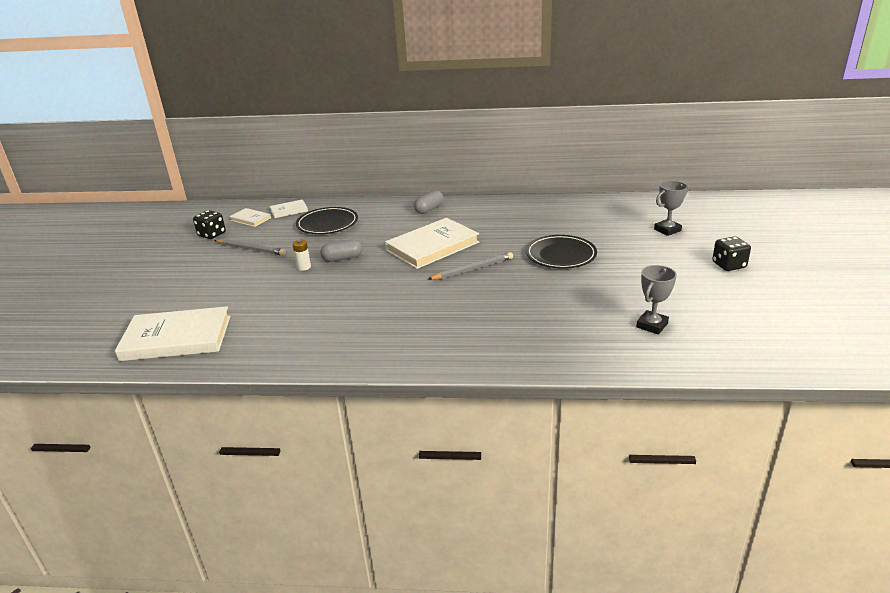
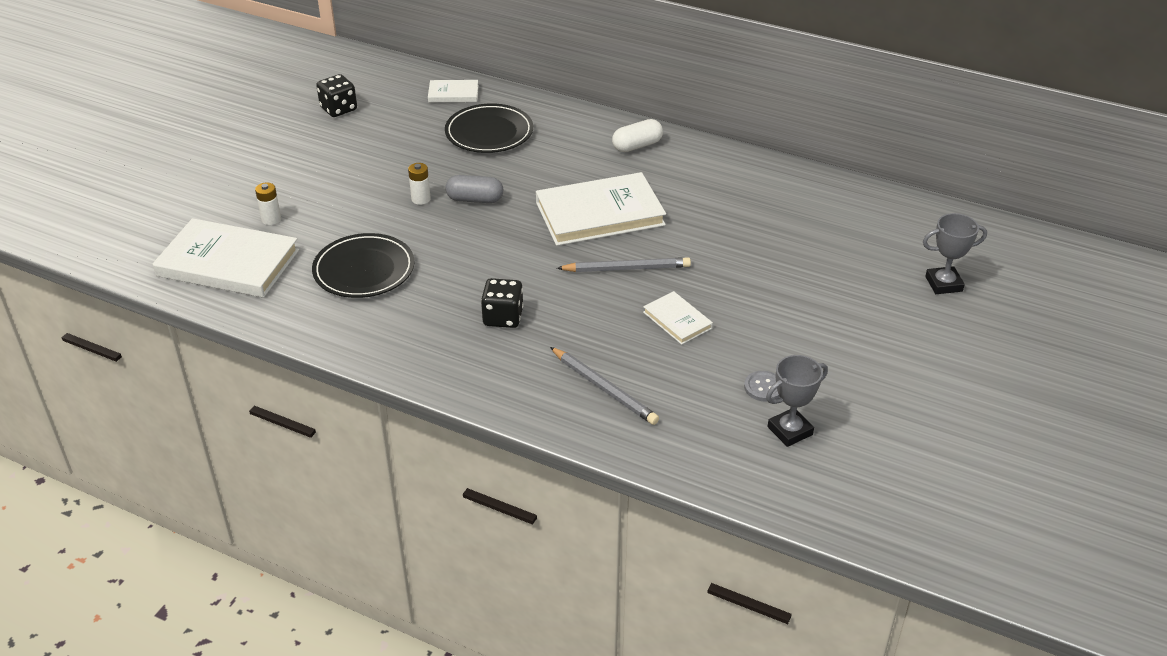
camera: 20 degrees right, 10 degrees up
(197, 304) = (271, 219): none -> white battery
(250, 219) = (398, 95): white book -> white book (677, 320)
(251, 249) = (373, 149): grey pencil -> grey pencil (604, 388)
(429, 209) = (637, 146): grey capsule -> white capsule
(561, 255) = (758, 281): black plate -> black plate (364, 270)
(614, 307) = (763, 387): none -> grey button
(729, 265) = (978, 372): black dice -> black dice (503, 317)

